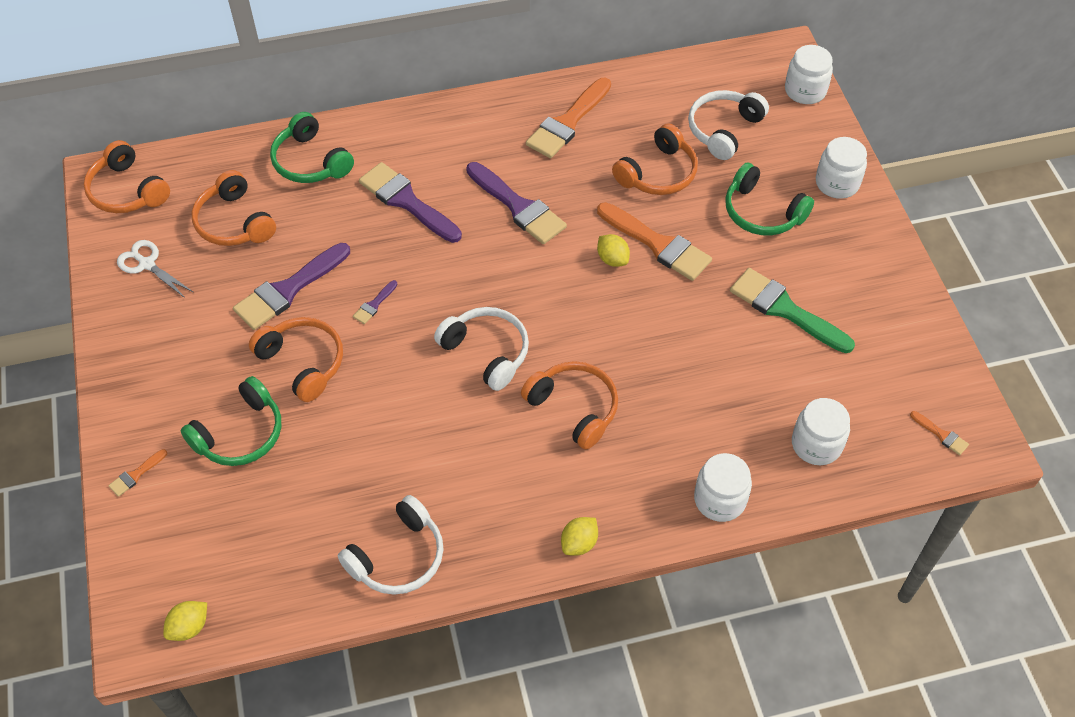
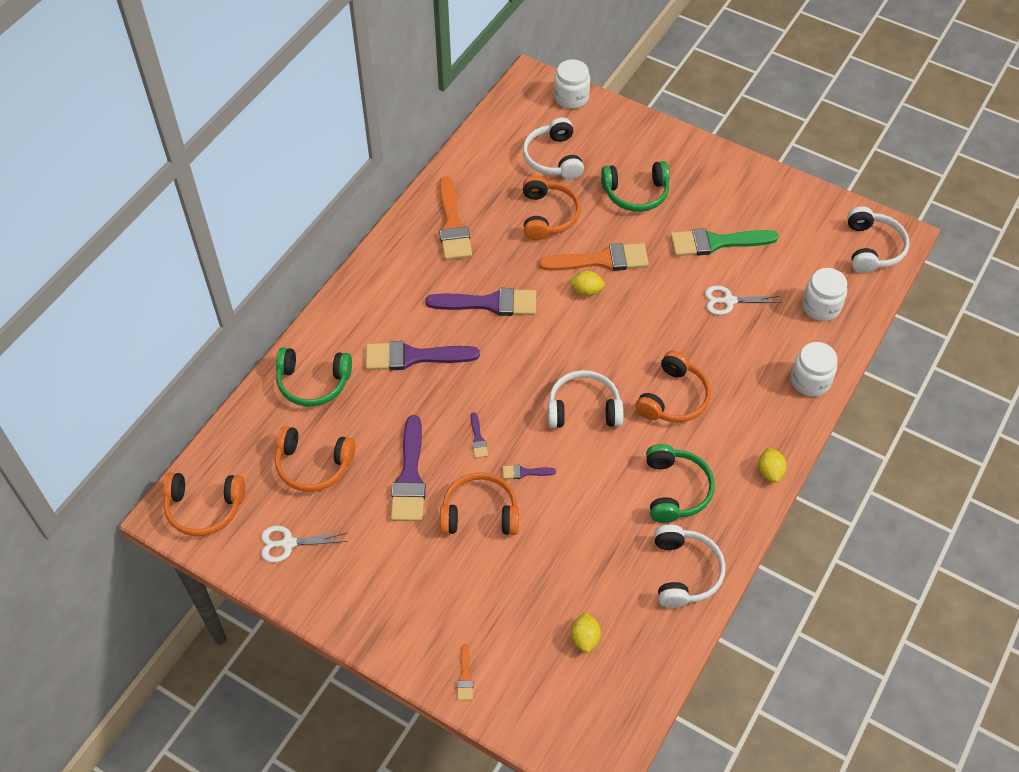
camera: 45 degrees left, 0 degrees up
(189, 627) = (619, 728): yellow lemon -> yellow lemon (585, 638)
(240, 434) = (498, 591): green headphones -> green headphones (675, 490)
(376, 361) = (524, 472): none -> purple brush
(574, 408) = (673, 398): orange headphones -> orange headphones turned 120 degrees clockwise
(731, 368) = (729, 301): none -> white scissors
(837, 183) = (656, 143): white jar -> none
(941, 435) = (872, 248): orange brush -> white headphones

